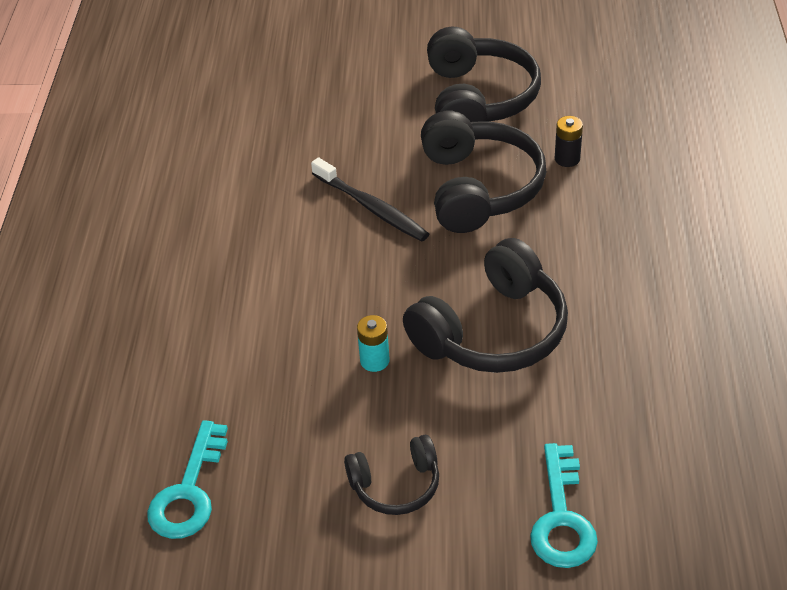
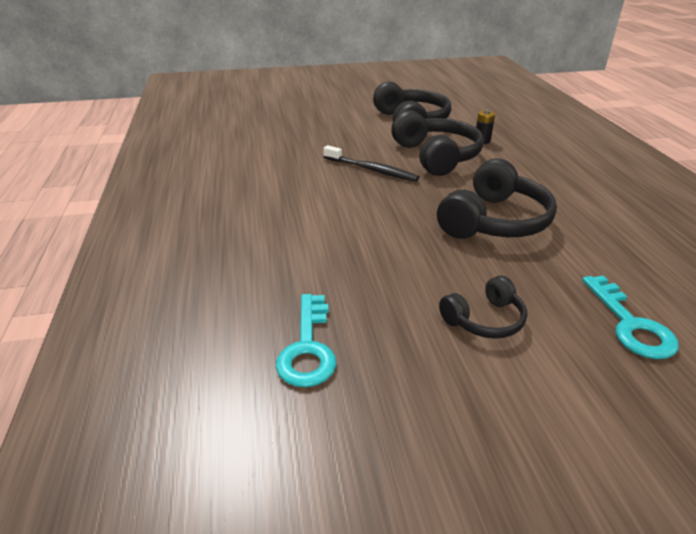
camera: 15 degrees left, 10 degrees down
(374, 361) = (420, 245): turquoise battery -> none

